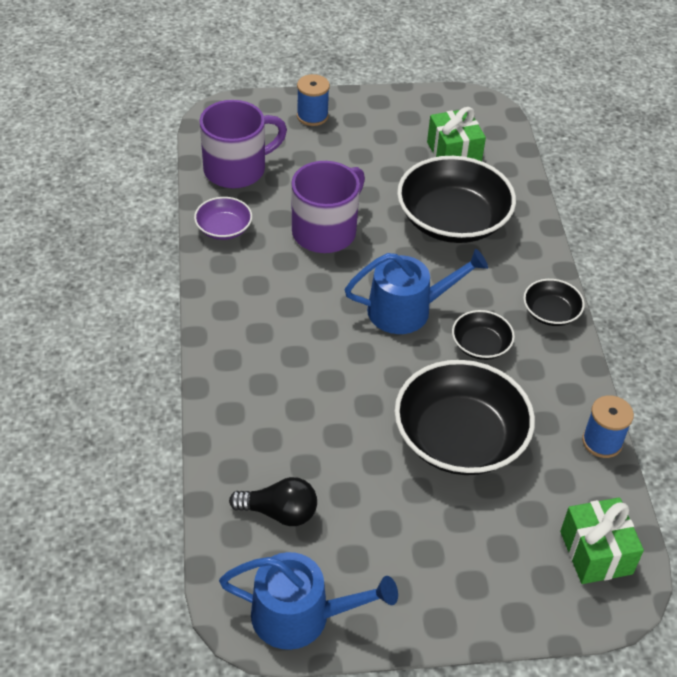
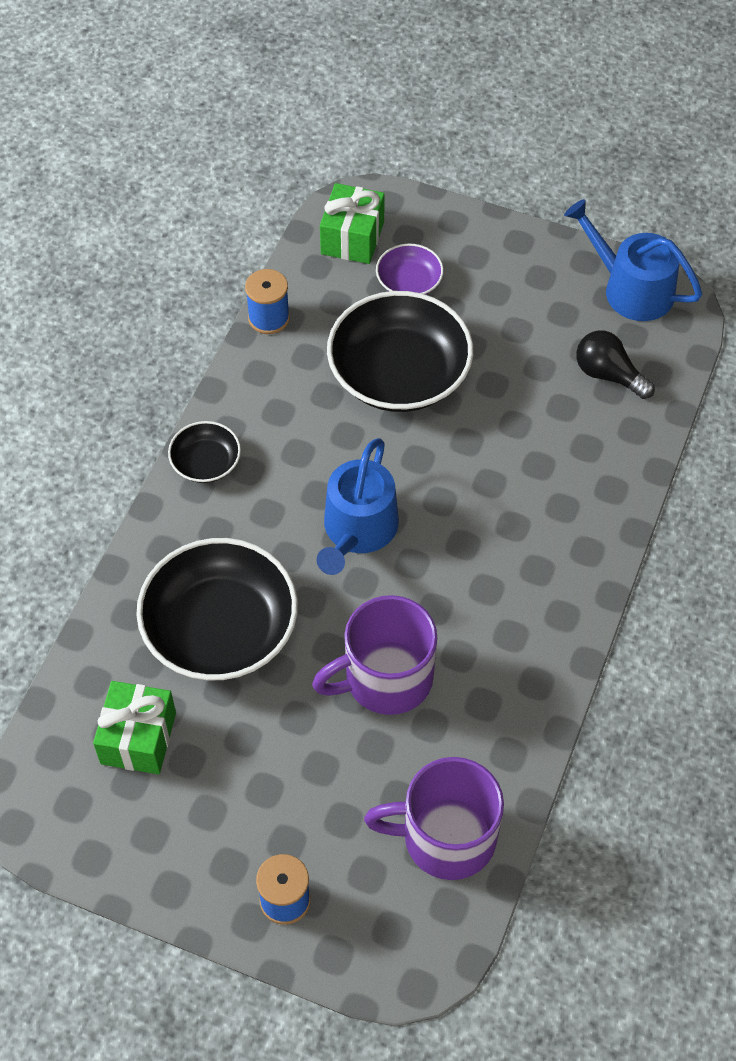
camera: 150 degrees left, 10 degrees up
(223, 228) = (510, 738): purple bowl -> purple bowl (409, 282)
(407, 309) = (358, 530): blue watering can -> blue watering can turned 90 degrees counterclockwise
(480, 345) = (309, 457): black bowl -> none

